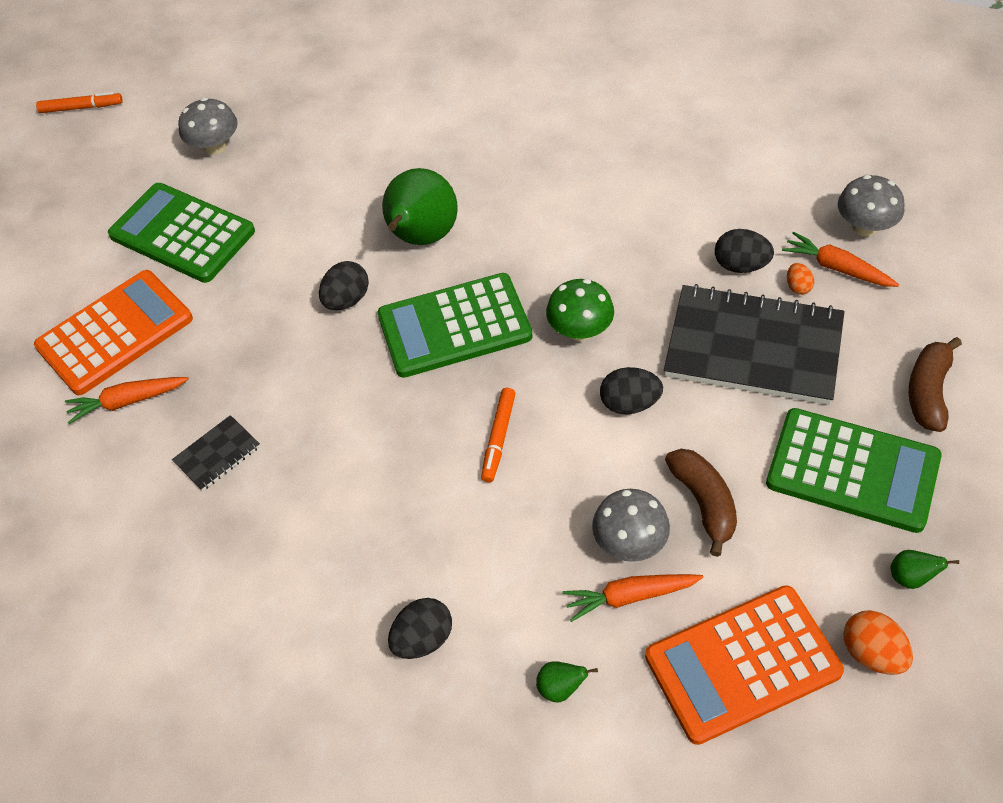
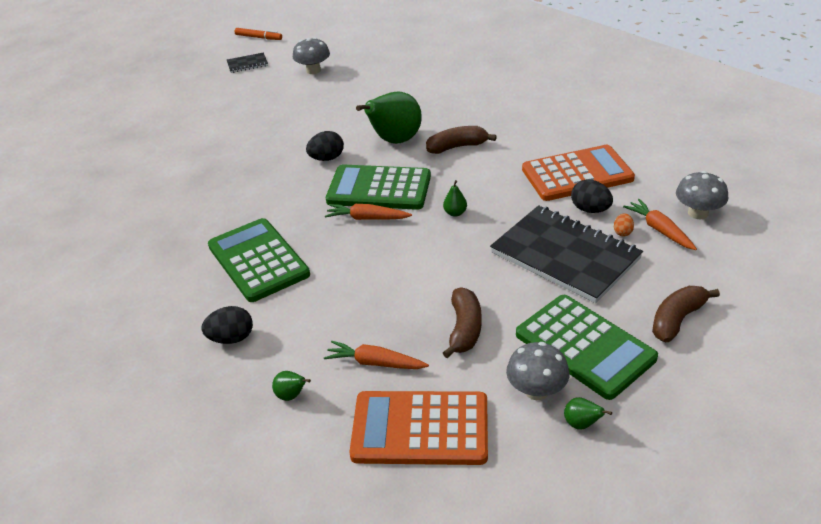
camera: 25 degrees right, 15 degrees down
(115, 333) = (191, 139): orange calculator -> orange calculator (577, 174)
(127, 401) = (171, 171): orange carrot -> orange carrot (367, 218)
(182, 233) = (263, 104): green calculator -> green calculator (258, 260)
(217, 454) = (195, 209): black notebook -> black notebook (247, 64)
(498, 438) = (360, 252): orange marker -> none
(513, 220) = (457, 147): none -> brown banana
(580, 330) = (455, 213): green mushroom -> green pear
(629, 404) = (457, 260): black egg -> none
(629, 542) = (398, 334): grey mushroom -> grey mushroom (536, 390)
(872, 653) = (518, 458): orange egg -> none

